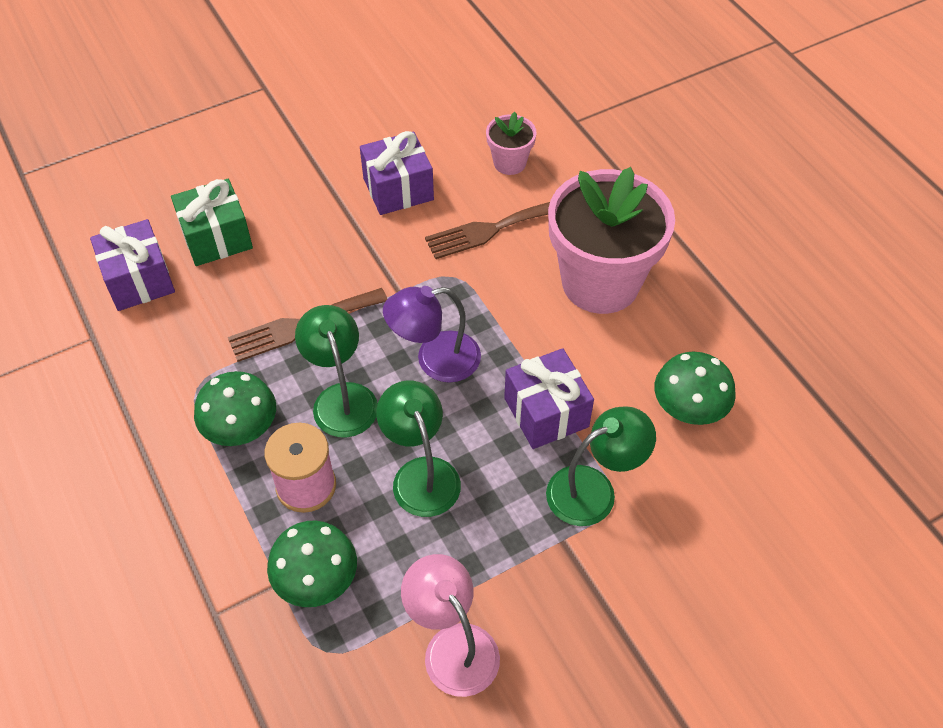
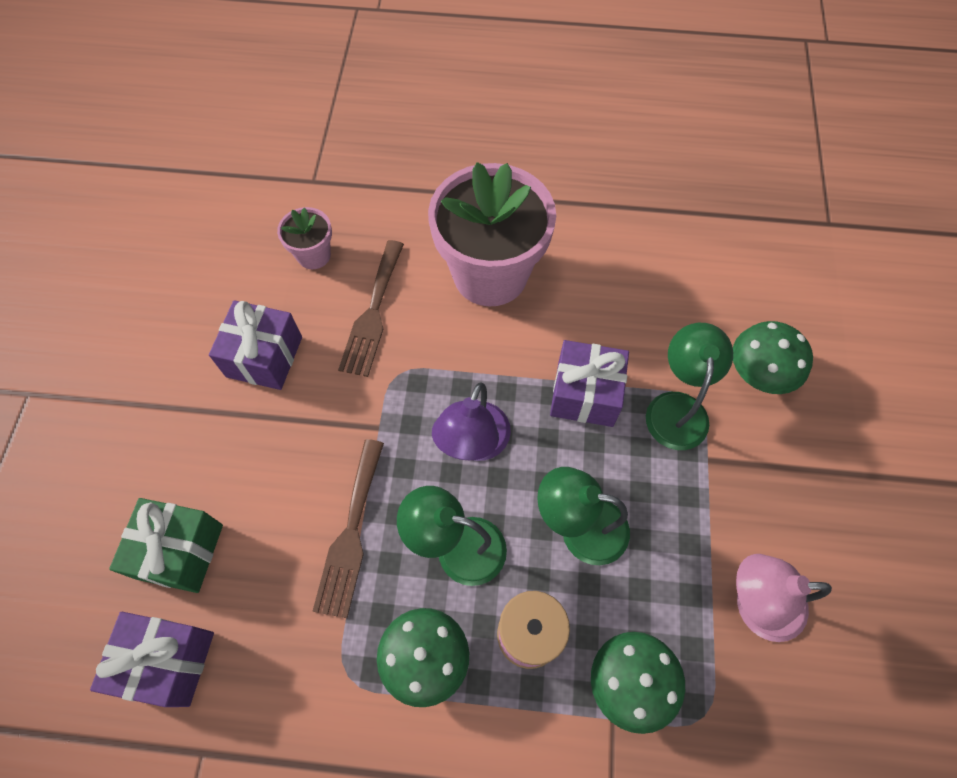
camera: 55 degrees left, 10 degrees up
(689, 408) = (648, 295): green mushroom -> green mushroom (759, 372)

